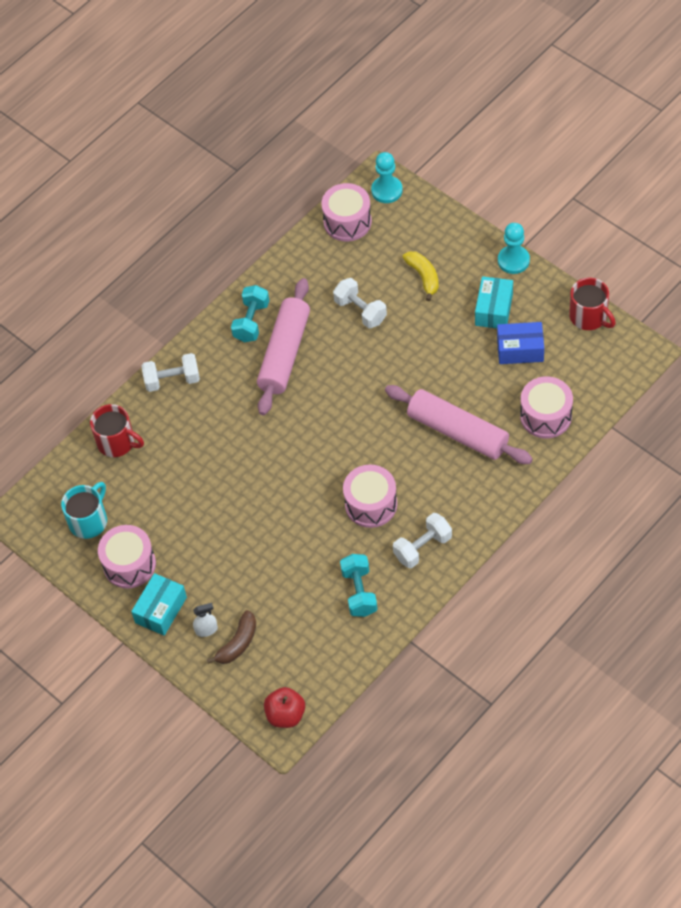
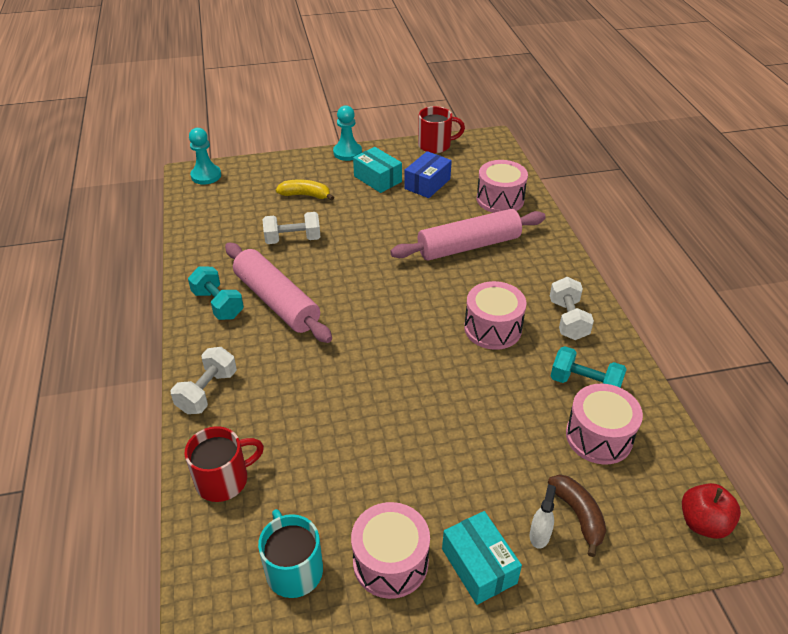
camera: 60 degrees left, 15 degrees down
(347, 222) = (203, 206): pink drum -> pink drum (599, 437)

